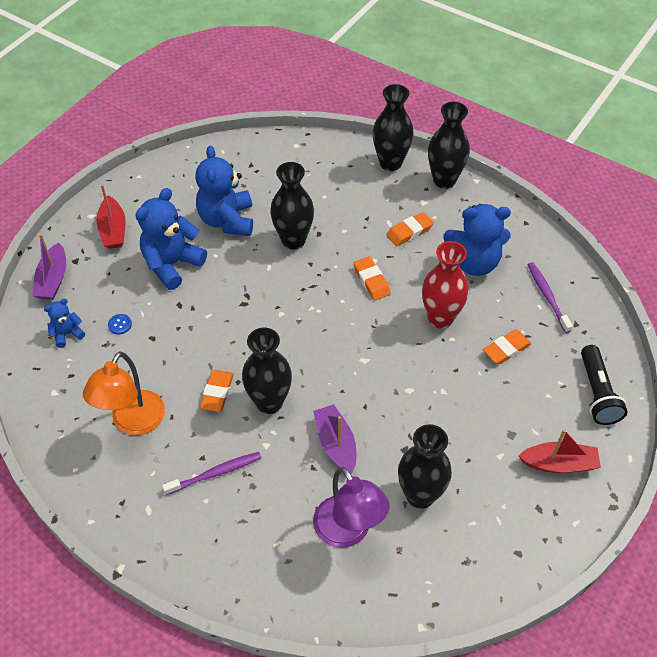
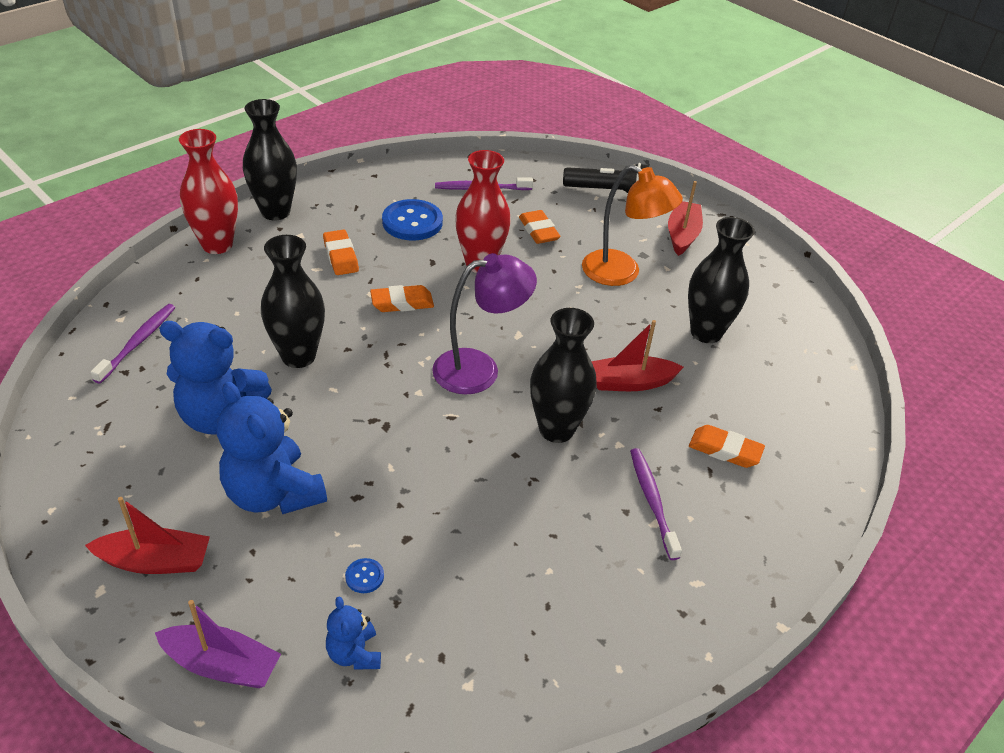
camera: 80 degrees left, 10 degrees down
(133, 423) = (553, 582): orange lamp -> orange lamp (622, 273)
(217, 393) = (527, 478): orange eraser -> orange eraser (725, 450)
(278, 161) = (138, 342): none -> purple toothbrush
(336, 444) = (630, 382): purple boat -> red boat
(348, 532) = (745, 396): purple lamp -> purple lamp (479, 369)
(390, 163) = (217, 245): black vase -> red vase
(474, 262) = (412, 222): blue teddy bear -> blue button

